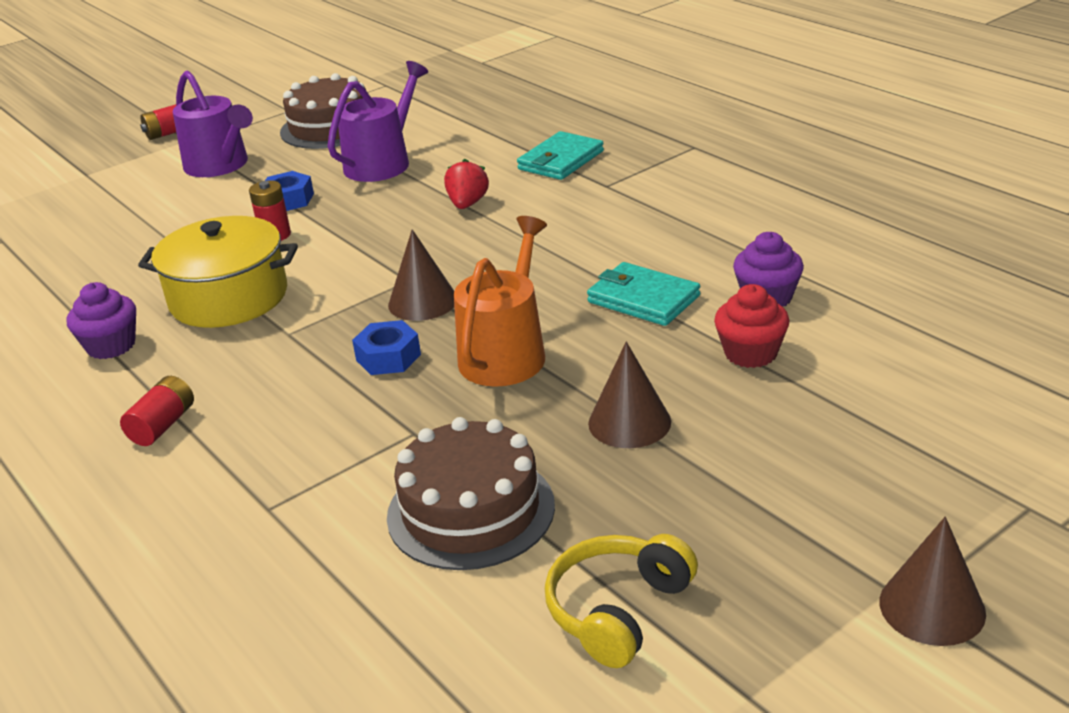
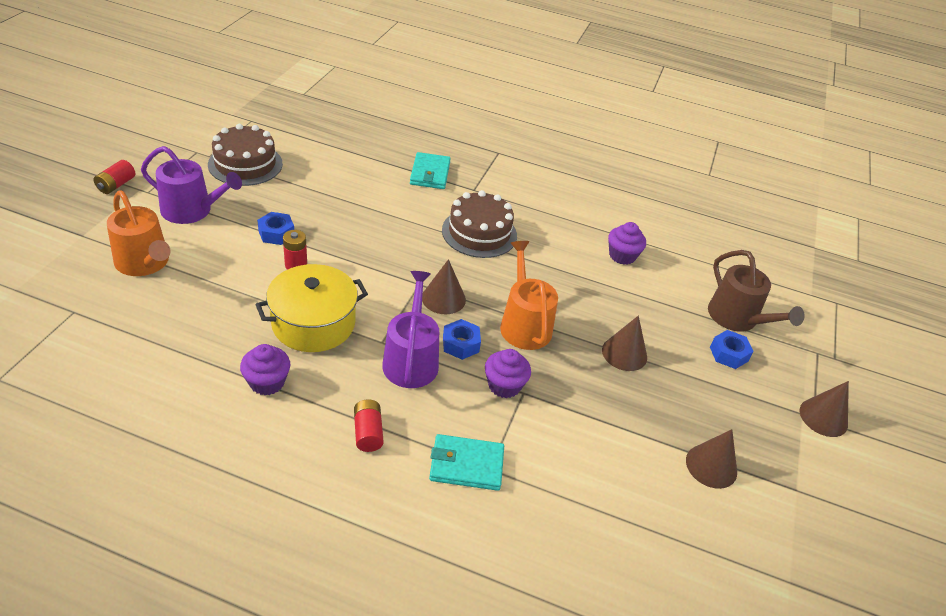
camera: 40 degrees left, 10 degrees up
(117, 208) = (144, 263): none -> orange watering can
(382, 163) = (314, 191): purple watering can -> purple watering can (411, 360)
(396, 418) = (504, 385): none -> purple cupcake
(467, 204) = (402, 217): red strawberry -> none
(471, 510) = (597, 433): brown cake -> brown cake (479, 233)
(617, 610) = (711, 466): yellow headphones -> brown cone
(643, 299) = (563, 270): turquoise wallet -> turquoise wallet (466, 465)
(750, 353) = (643, 294): red cupcake -> none
(827, 466) = (728, 354): none -> blue nut
(901, 420) = (737, 318): none -> brown watering can

